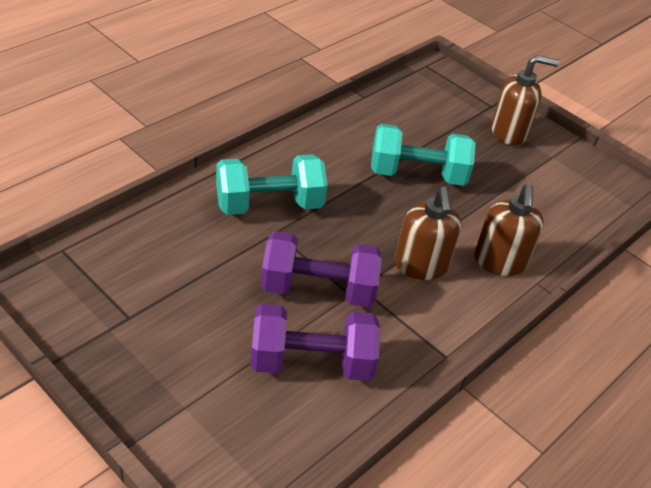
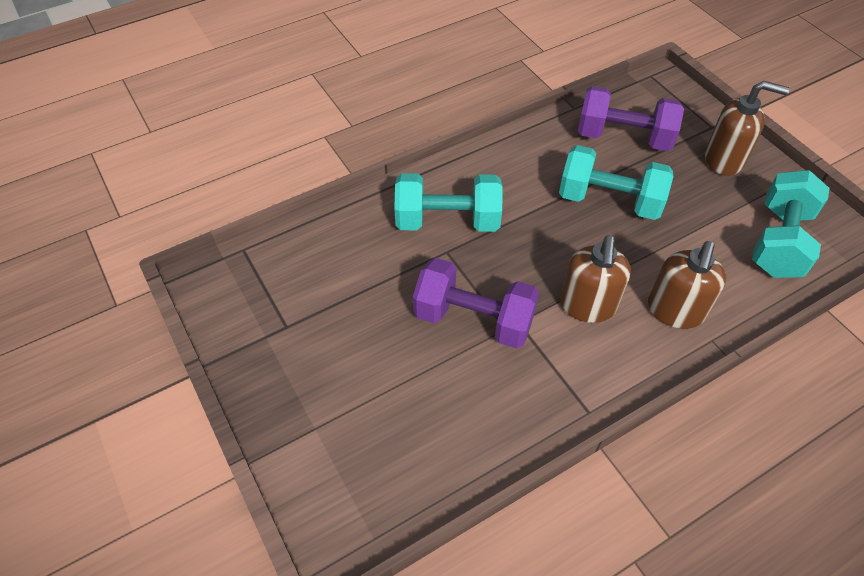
camera: 20 degrees right, 10 degrees up
(311, 362) = (447, 398): purple dumbbell -> purple dumbbell (623, 137)
(572, 196) = (779, 242): none -> turquoise dumbbell

